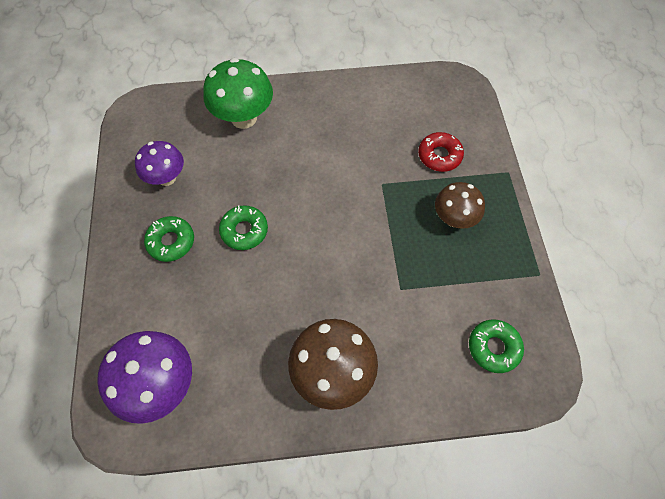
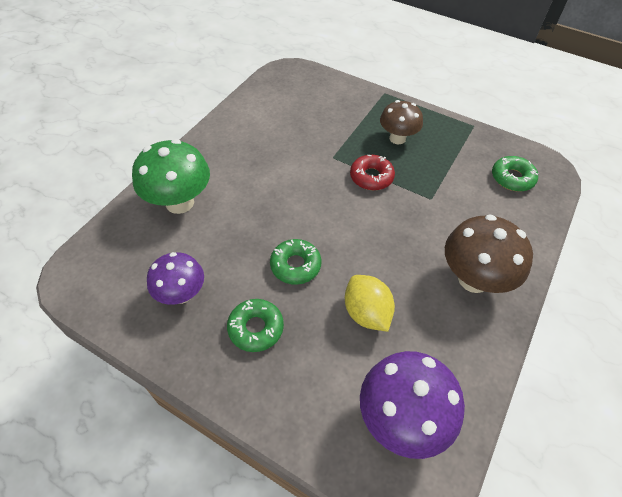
camera: 55 degrees left, 10 degrees down
(236, 307) = (366, 313): none -> yellow lemon
(439, 156) = (339, 115): red donut -> red donut (371, 177)

